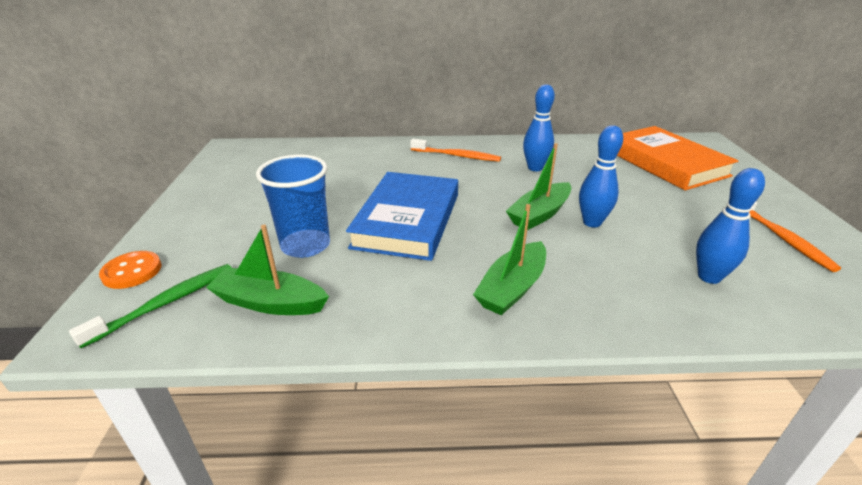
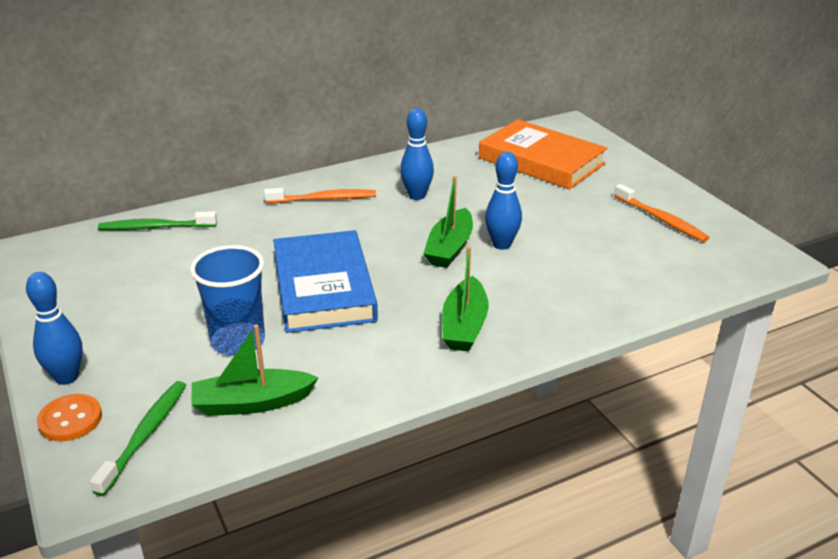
camera: 25 degrees left, 0 degrees up
(322, 150) = (155, 227): none -> green toothbrush
(709, 277) = (616, 271): blue bowling pin -> blue bowling pin (67, 377)

